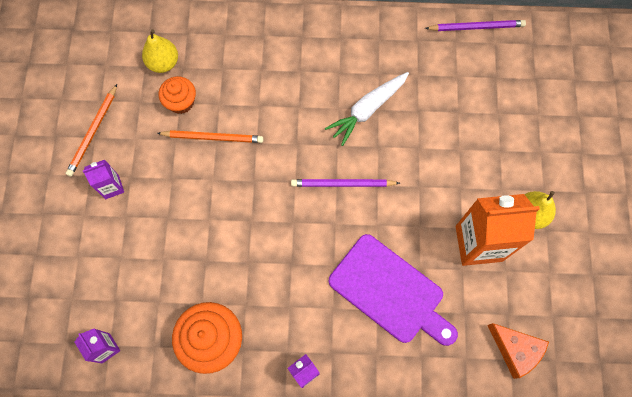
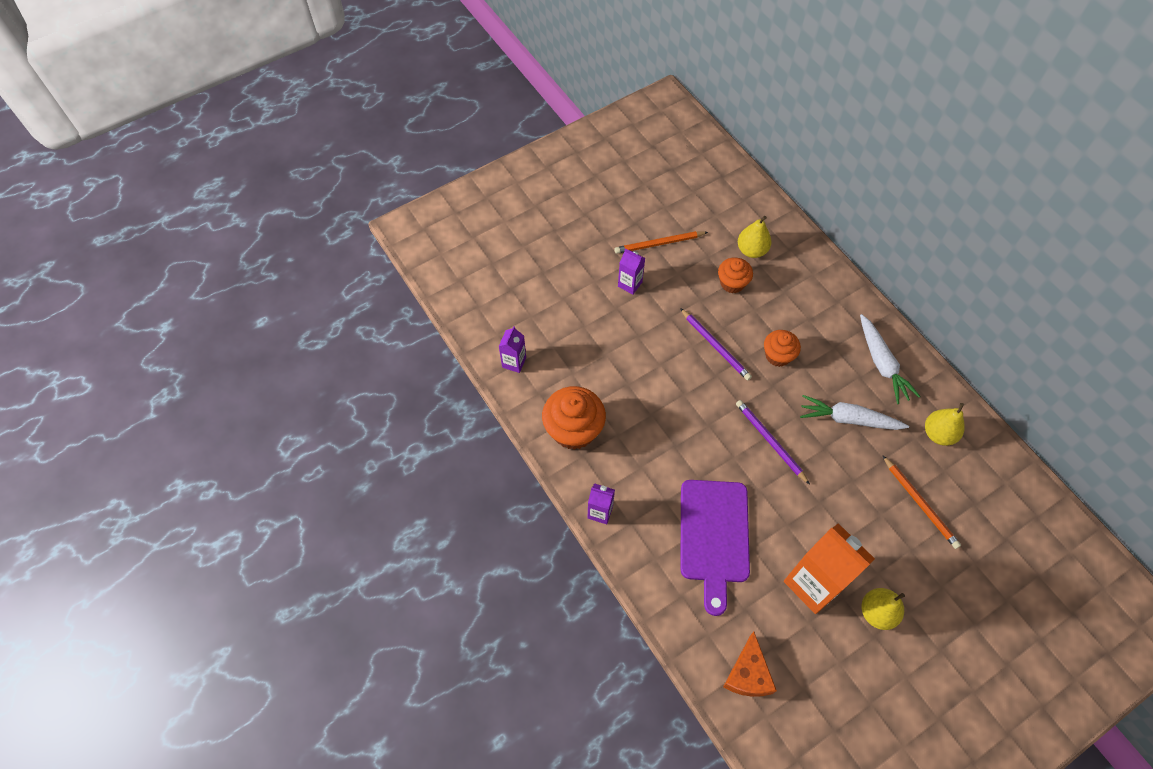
camera: 55 degrees right, 10 degrees down
(213, 137) = (725, 323): orange pencil -> orange pencil (920, 503)
(274, 119) = (778, 355): none -> orange cupcake
(341, 48) = (881, 364): none -> white carrot
(426, 56) = (938, 434): none -> yellow pear
(476, 27) = (1005, 458): purple pencil -> purple pencil (715, 346)

